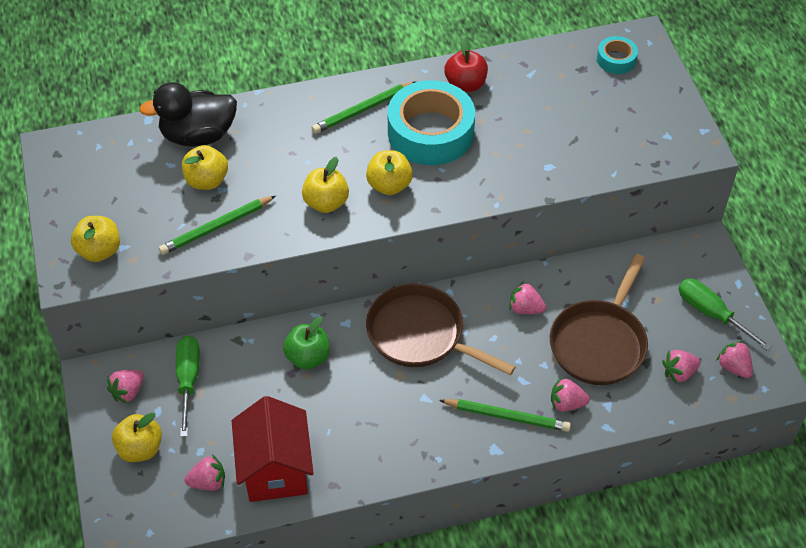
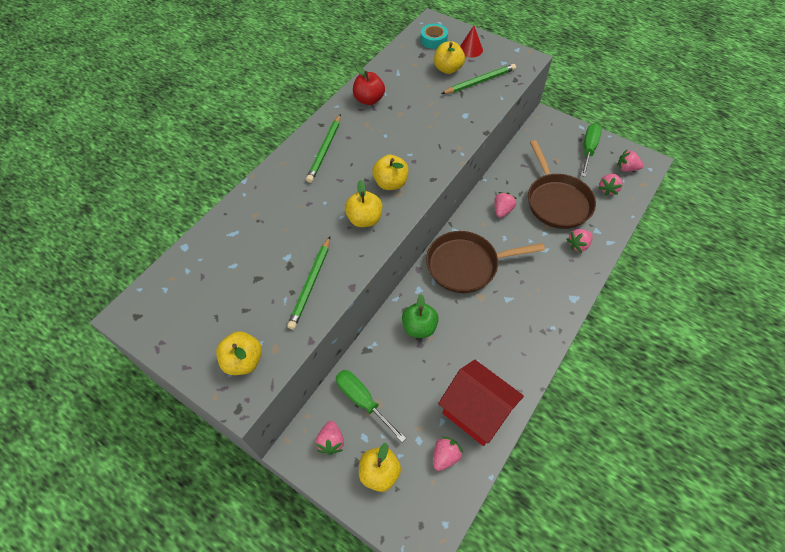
camera: 40 degrees left, 5 degrees up
(198, 135) = (233, 234): black duck -> none
(207, 181) = (271, 258): yellow apple -> yellow apple (448, 69)
(430, 132) = (380, 138): turquoise tape -> none
(507, 416) = (559, 275): green pencil -> green pencil (480, 81)
(525, 308) = (502, 210): pink strawberry -> pink strawberry turned 135 degrees clockwise
(646, 97) = (470, 49): none -> red cone
(712, 314) = (588, 150): green screwdriver -> green screwdriver turned 105 degrees clockwise

